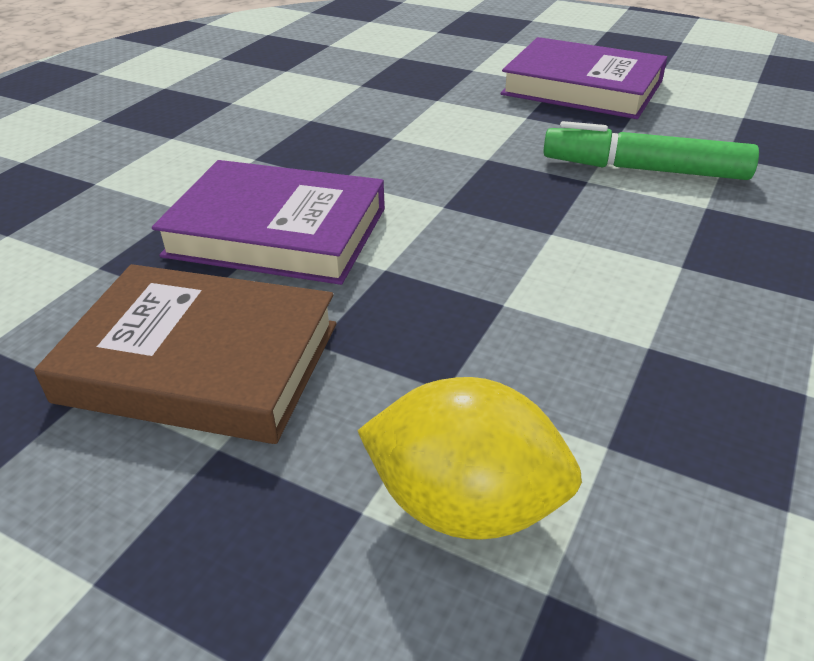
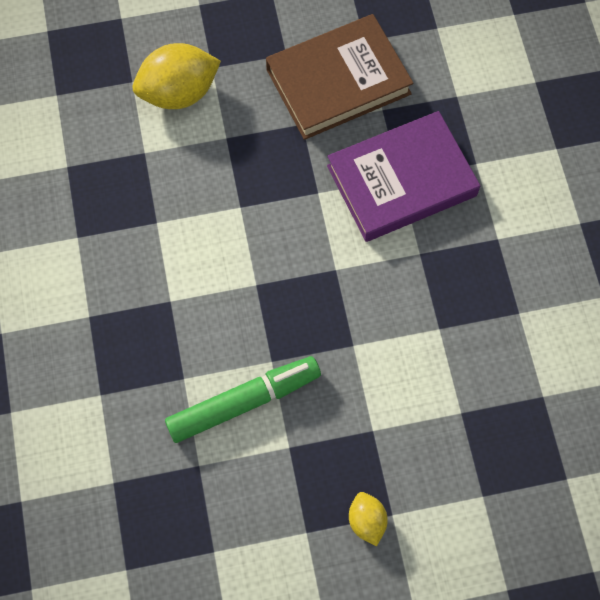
camera: 140 degrees right, 30 degrees up
(582, 87) = (366, 521): purple book -> yellow lemon

